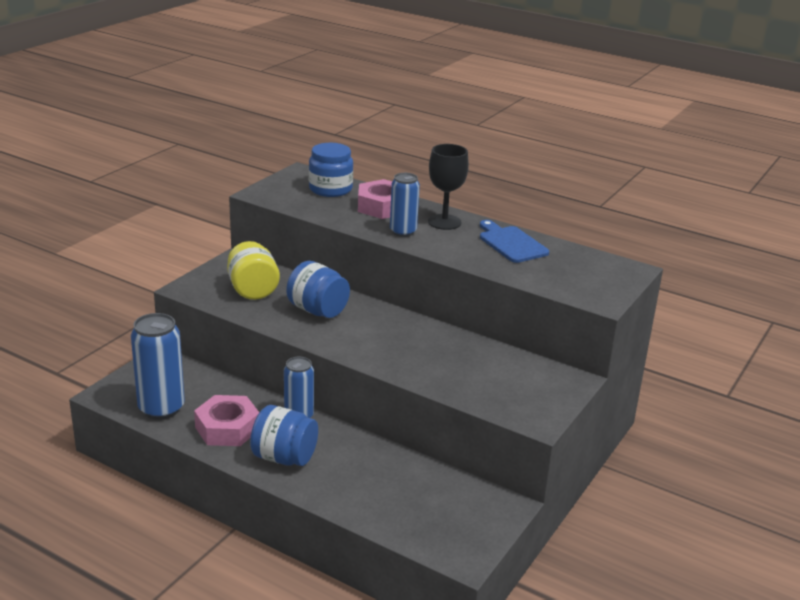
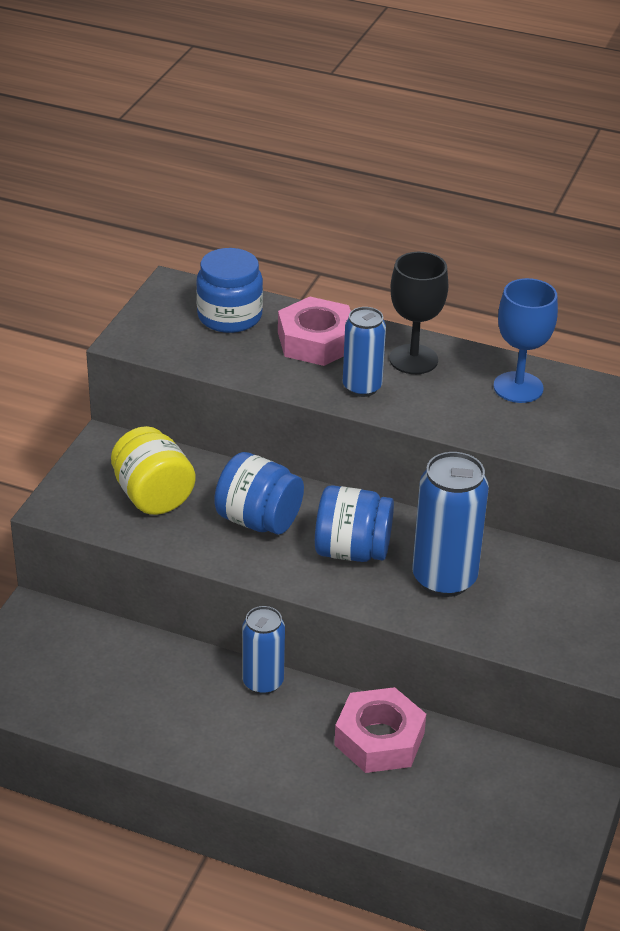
camera: 10 degrees left, 10 degrees up
(161, 408) = (67, 700): blue can -> blue can (444, 579)
(227, 428) = (171, 718): pink nut -> pink nut (379, 739)
(284, 457) = (266, 754): blue jar -> blue jar (352, 551)
(511, 243) = (518, 387): blue cutting board -> blue goblet

